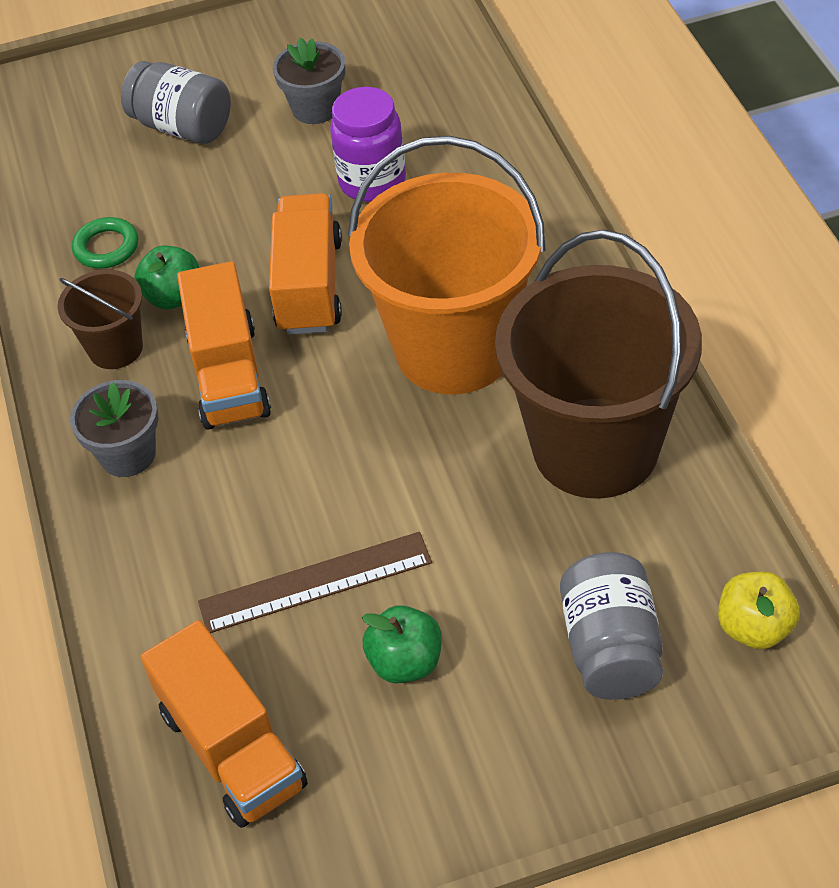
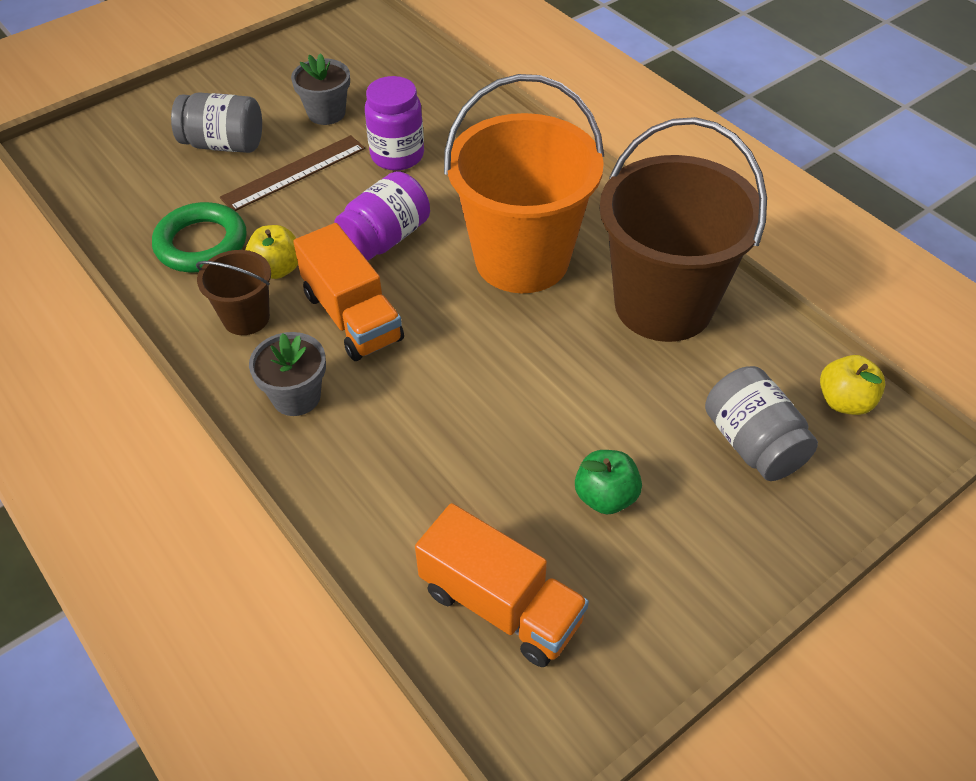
camera: 25 degrees left, 0 degrees up
(106, 247) = (201, 244): green ring -> green ring, size x1.65
(174, 297) = (277, 269): green apple -> yellow apple
(309, 286) = (385, 238): orange truck -> purple jar
(315, 582) = (502, 455): brown ruler -> brown ruler (294, 173)

